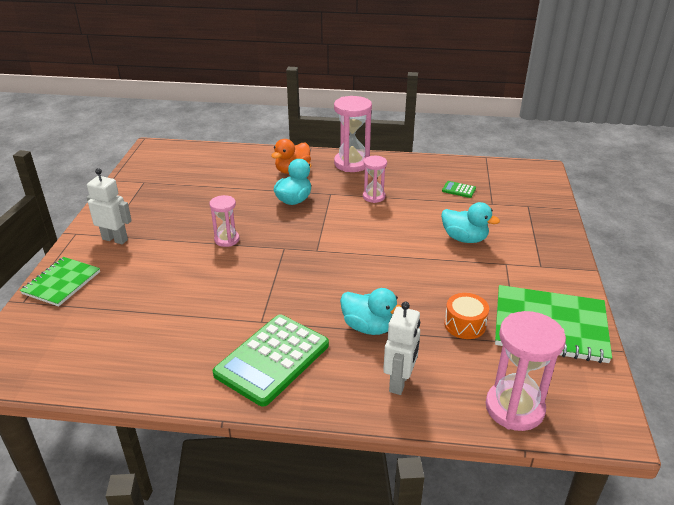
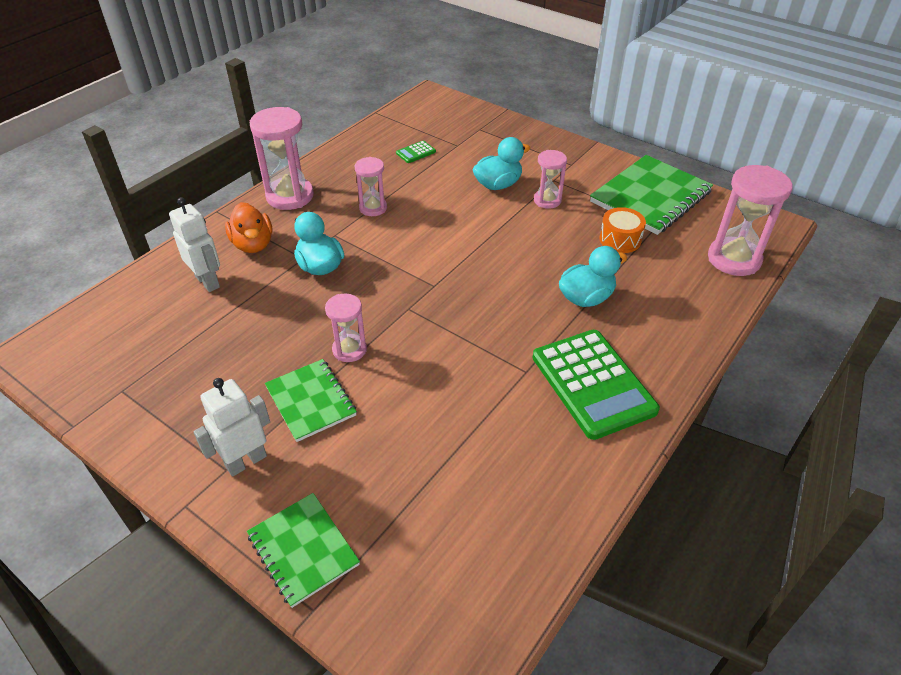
camera: 60 degrees left, 10 degrees up
(173, 242) = (311, 401): none -> green notebook
(399, 382) = (672, 309): white robot -> white robot (208, 281)
(473, 269) = (547, 200): none -> pink hourglass

